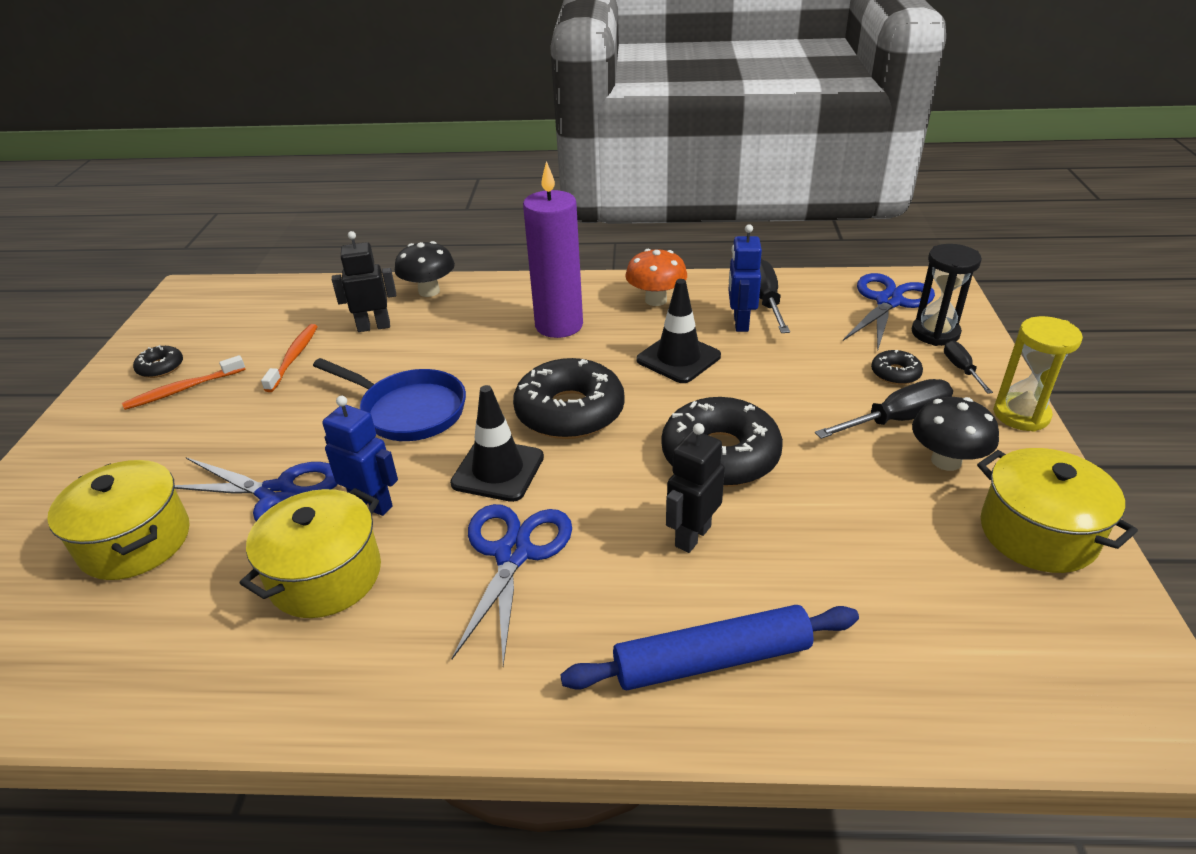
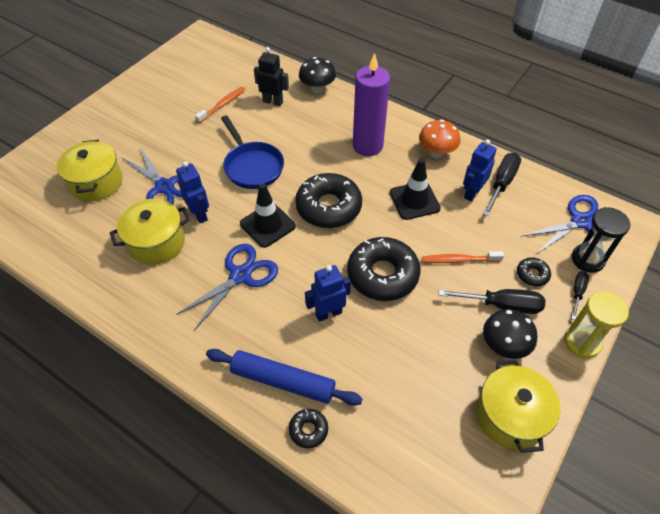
camera: 30 degrees right, 15 degrees up
(161, 367) = (161, 83): black donut -> black donut (308, 430)
(183, 389) = (162, 102): orange toothbrush -> orange toothbrush (459, 260)
(692, 536) = (328, 313): black robot -> blue robot

